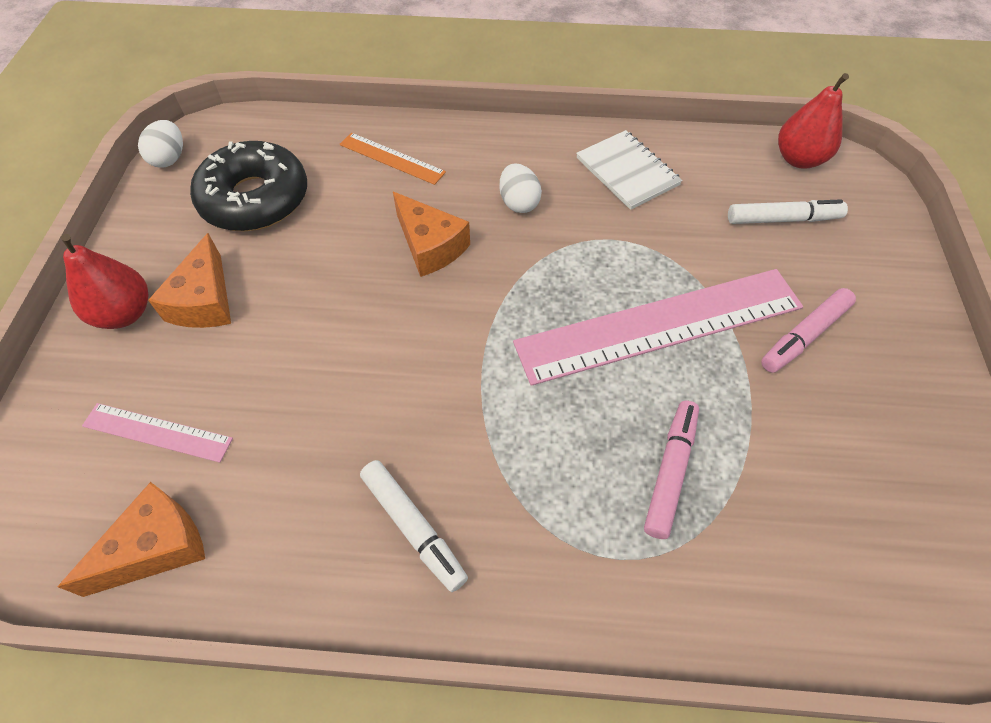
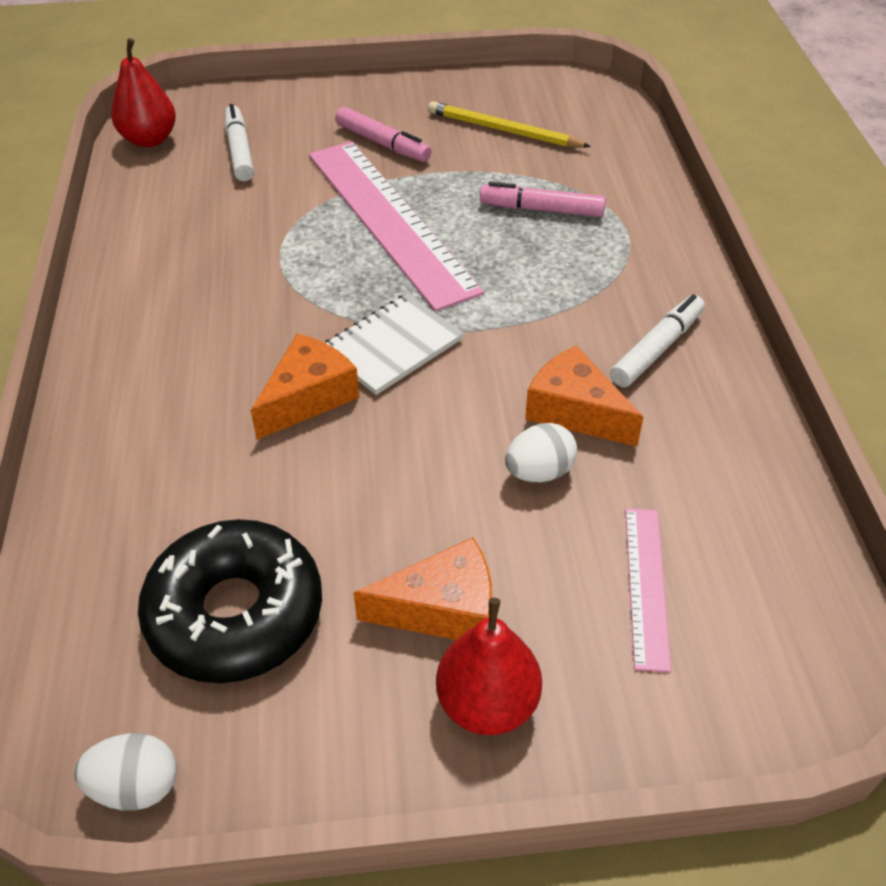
camera: 100 degrees left, 10 degrees down
(156, 547) = (767, 533): orange cheese -> orange cheese (575, 411)
(391, 158) = (141, 468): orange ruler -> none
(519, 203) = (227, 331): white egg -> white egg (539, 472)
(627, 172) = (170, 251): white notebook -> white notebook (392, 346)
(844, 465) = (503, 130): none -> yellow pencil

